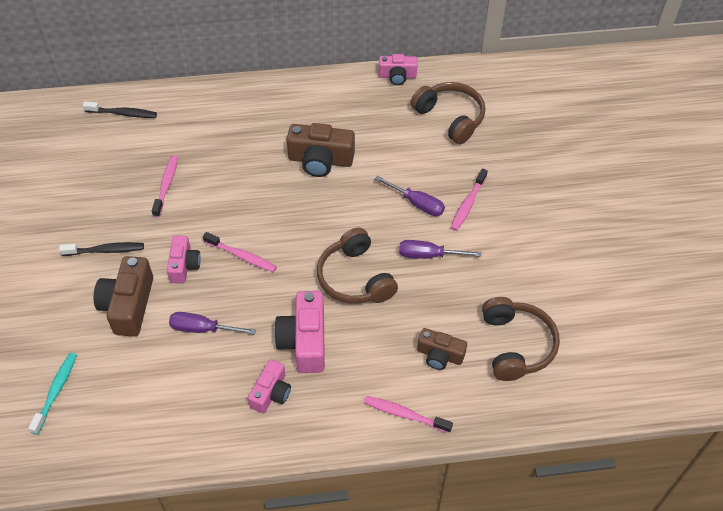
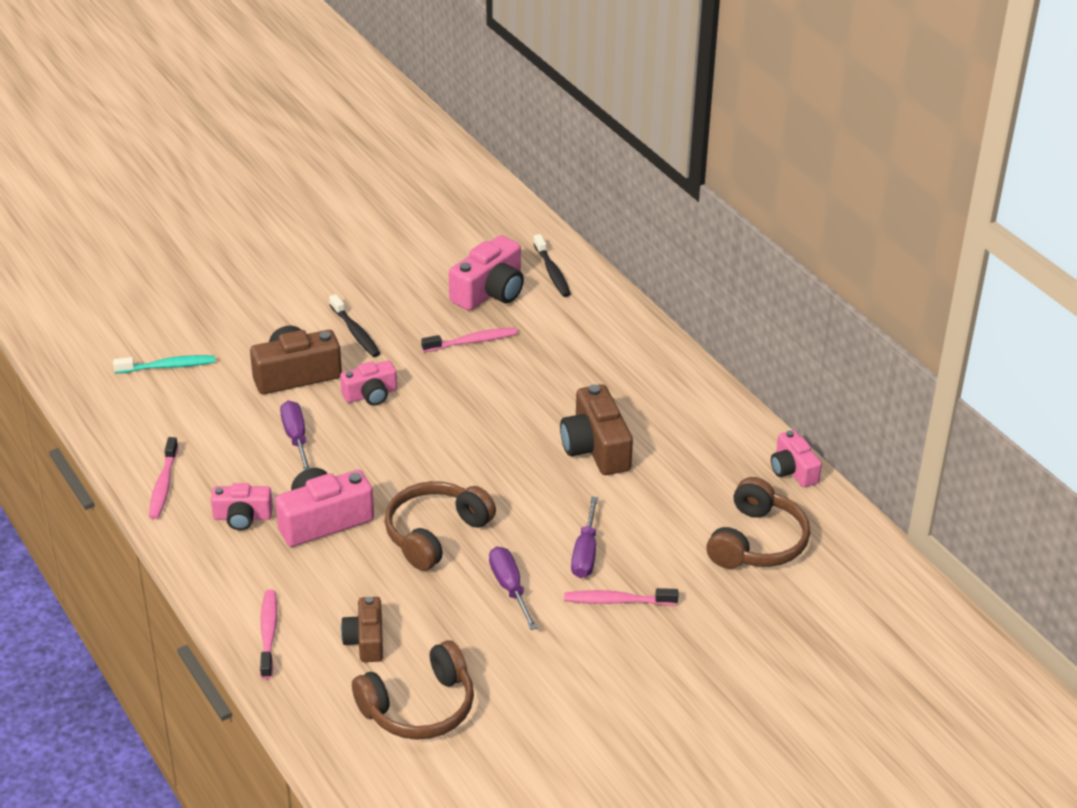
camera: 65 degrees right, 15 degrees down
(118, 155) = (490, 292): none -> pink camera
(242, 256) = (410, 433): pink toothbrush -> pink toothbrush (163, 485)

